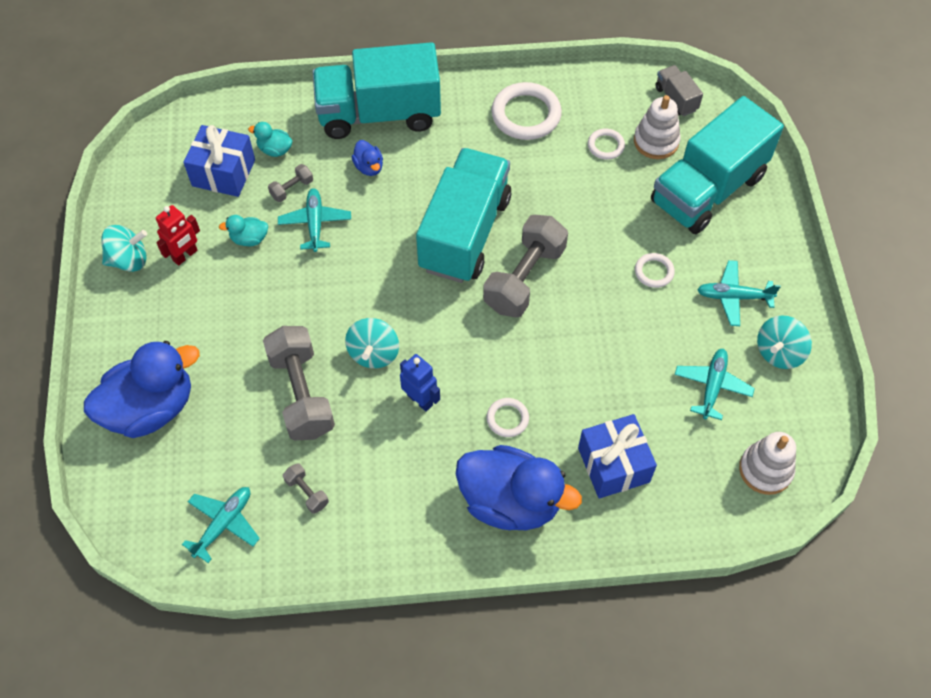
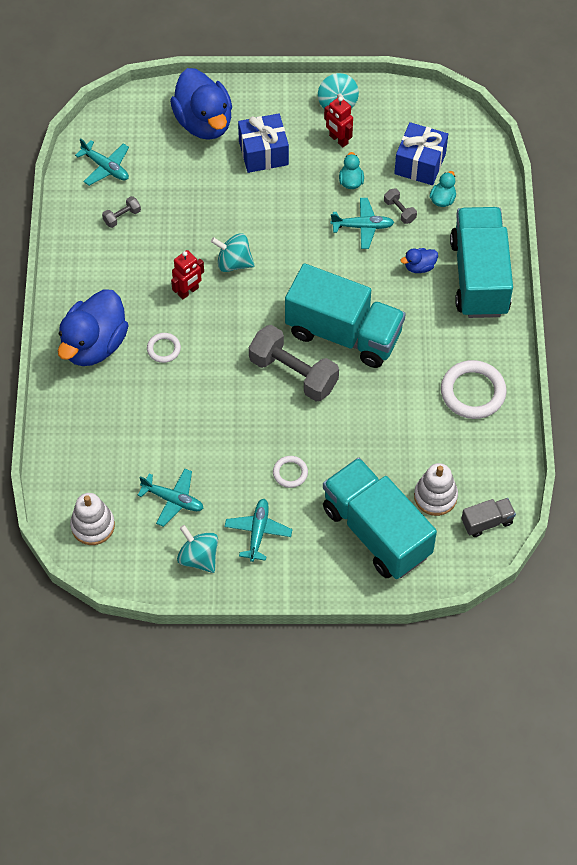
camera: 95 degrees right, 0 degrees up
(302, 394) = (204, 215): grey dumbbell -> none
(420, 400) = (188, 291): blue robot -> red robot
(605, 146) = (432, 453): white ring -> none
(613, 465) = (113, 417): blue gift -> blue gift (263, 153)

